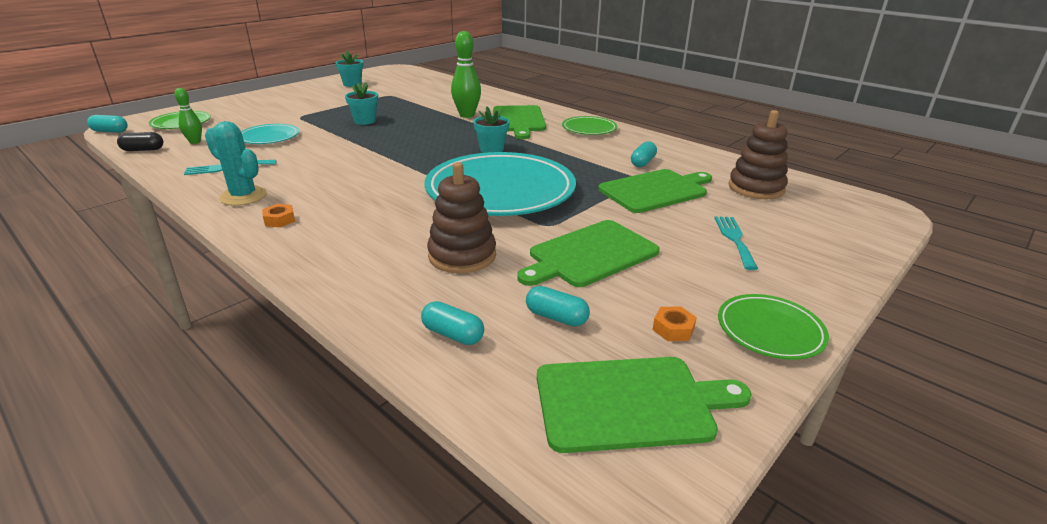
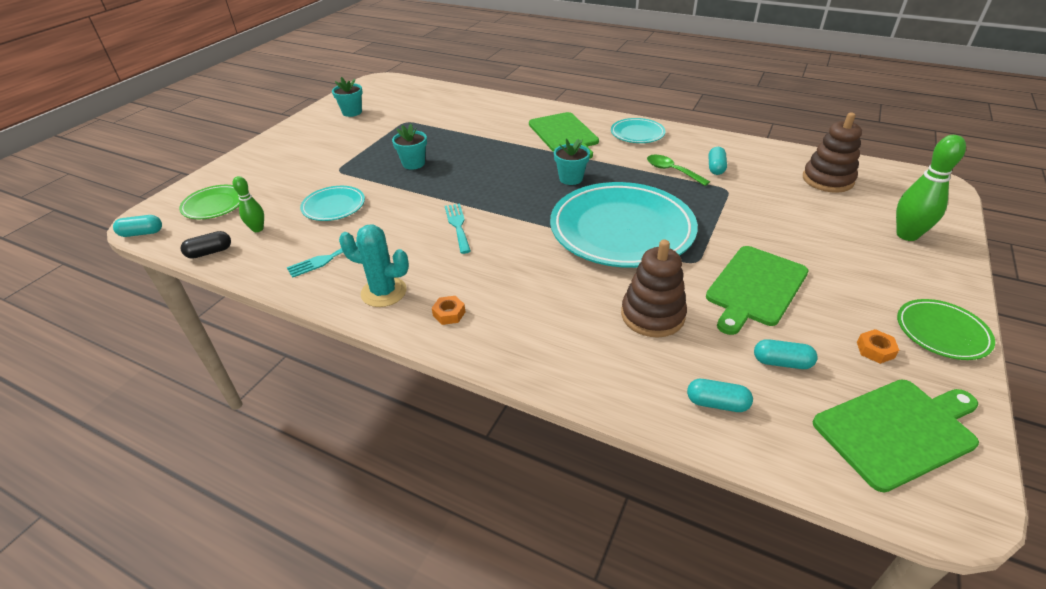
camera: 15 degrees left, 10 degrees up
(467, 115) = (509, 136): green bowling pin -> green bowling pin (907, 235)
(589, 129) = (637, 134): green plate -> turquoise plate
(595, 158) = (672, 171): none -> green spoon
(655, 190) = (751, 200): green cutting board -> none
(734, 239) = (852, 242): turquoise fork -> turquoise fork (458, 225)

